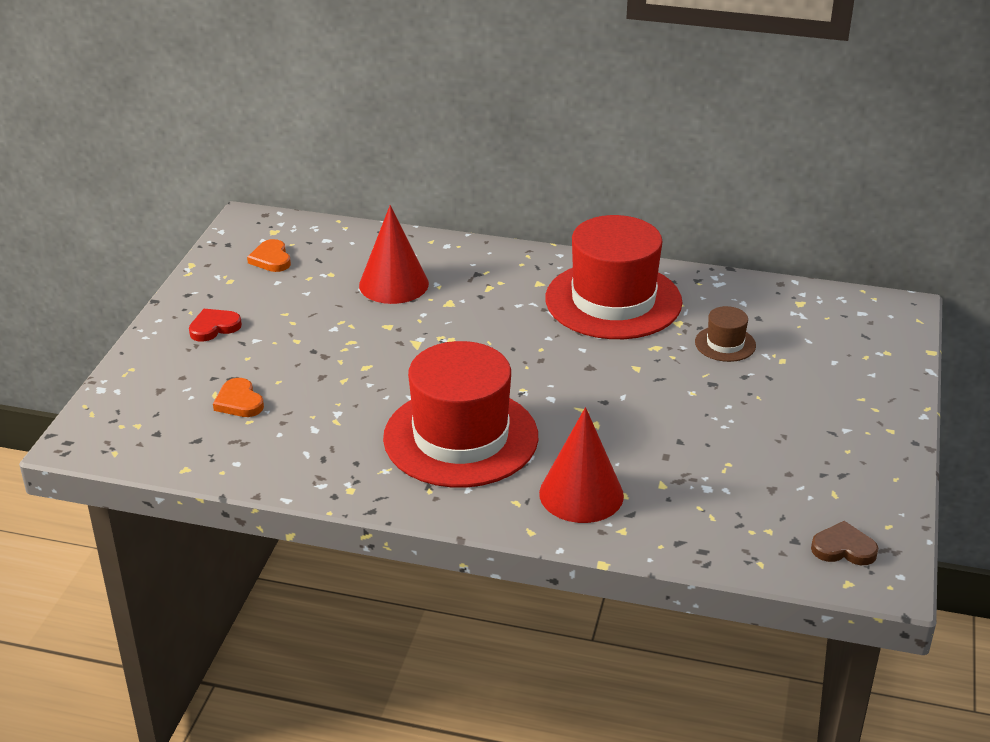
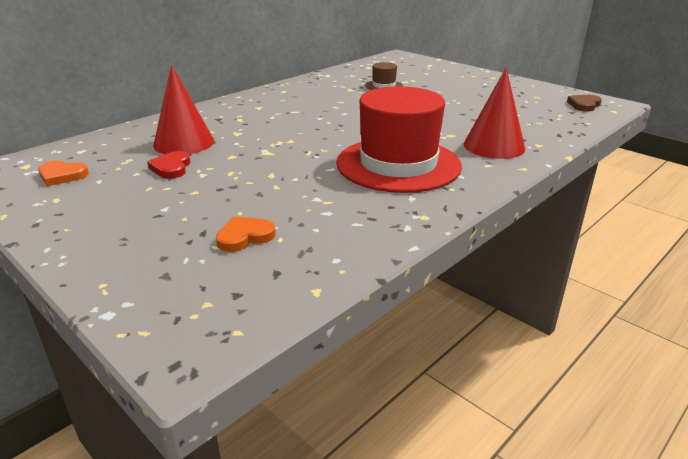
camera: 60 degrees left, 5 degrees down
(214, 327) = (112, 223): red heart -> red heart (171, 168)
(239, 402) = (245, 237): orange heart -> orange heart turned 150 degrees clockwise
(613, 300) = (307, 96): red hat -> none

